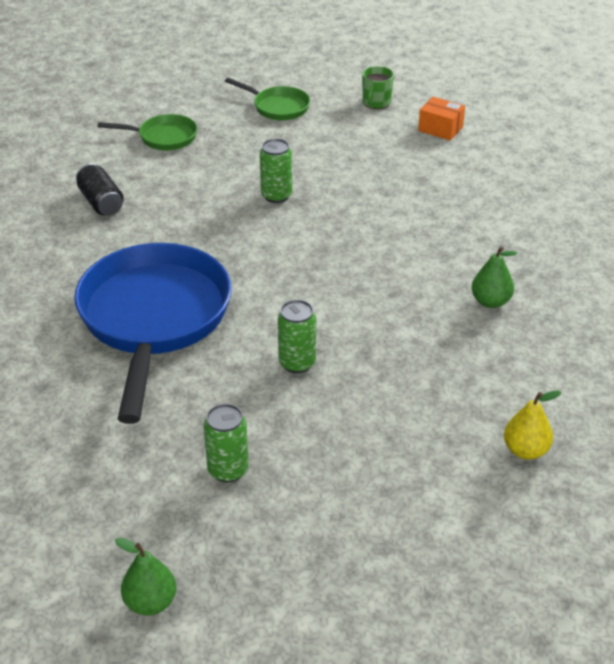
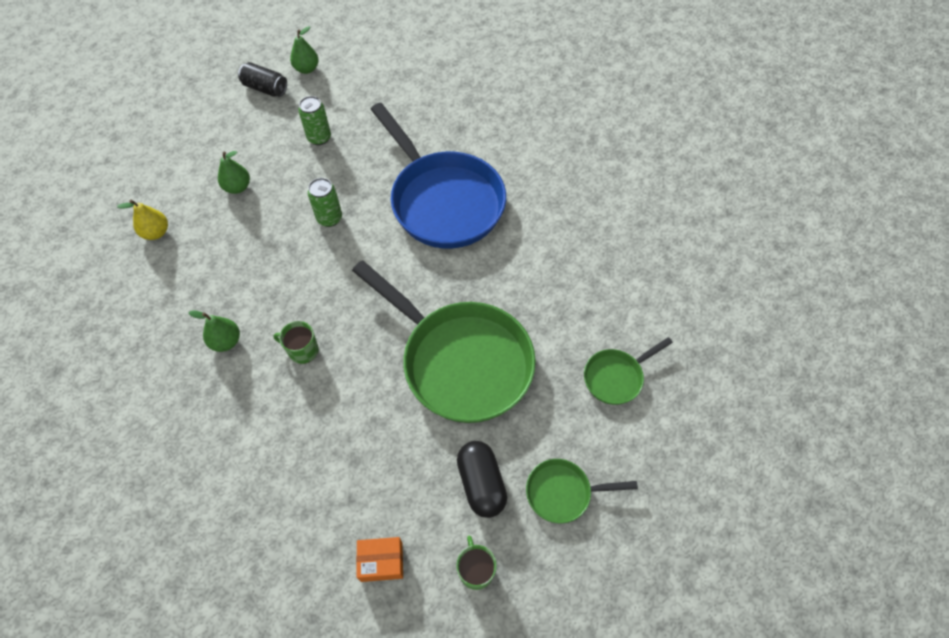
camera: 145 degrees right, 20 degrees up
(101, 202) = (581, 274): black can -> black can (265, 88)
(276, 196) = (461, 361): green can -> green pan
(332, 132) = (481, 483): none -> black capsule
(386, 457) = (237, 187): none -> green pear
(416, 262) = (302, 350): none -> green mug

